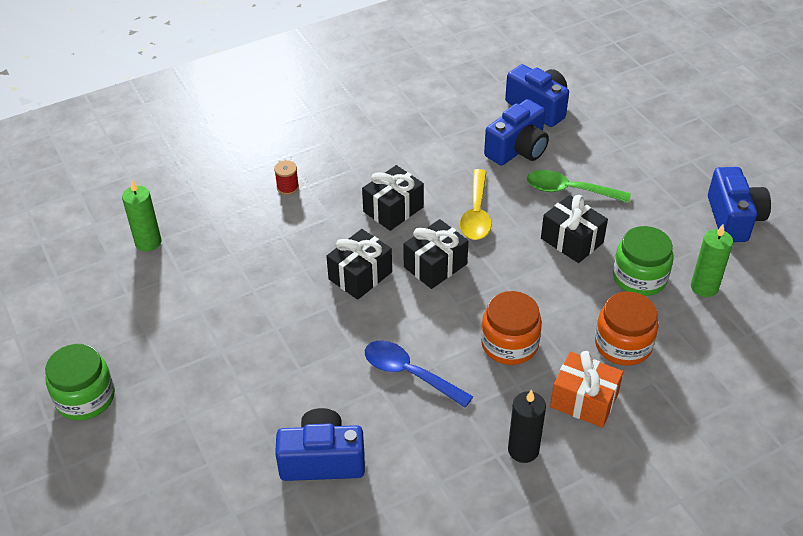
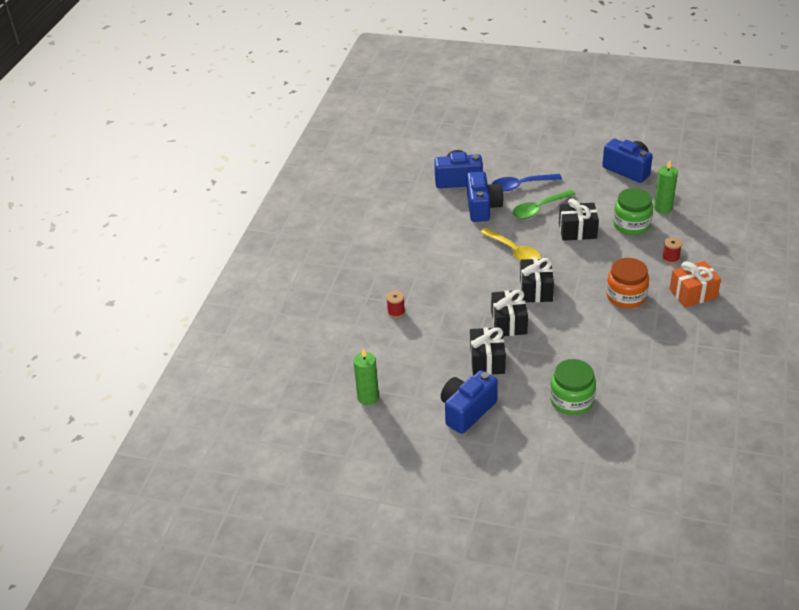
camera: 45 degrees left, 5 degrees down
(85, 397) = (474, 491): green jar -> green jar (571, 400)
(322, 460) = (632, 412): blue camera -> blue camera (467, 411)
(393, 209) = (470, 280): black gift -> black gift (487, 361)
(409, 373) = (606, 345): blue spoon -> blue spoon (521, 185)
(523, 450) = (703, 333): black candle -> none
(623, 344) = (670, 258): orange jar -> red spool

